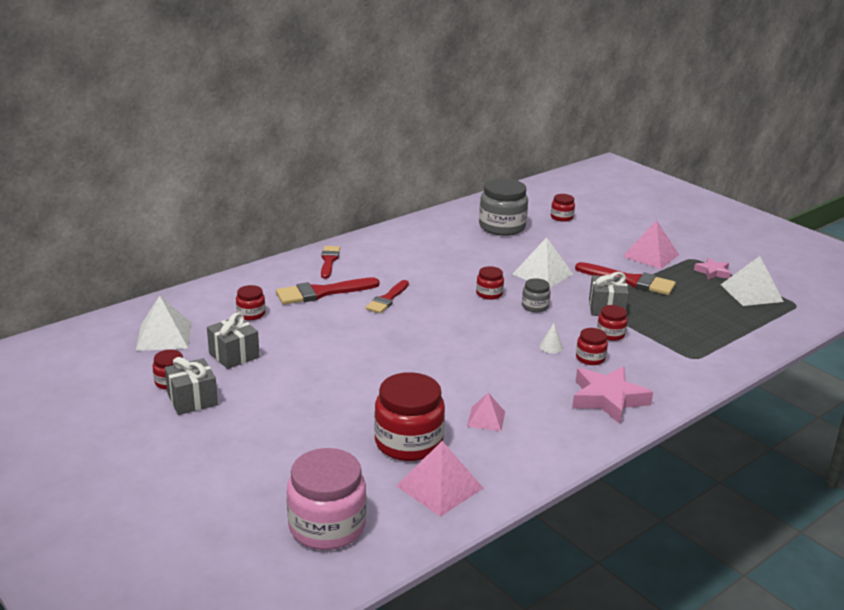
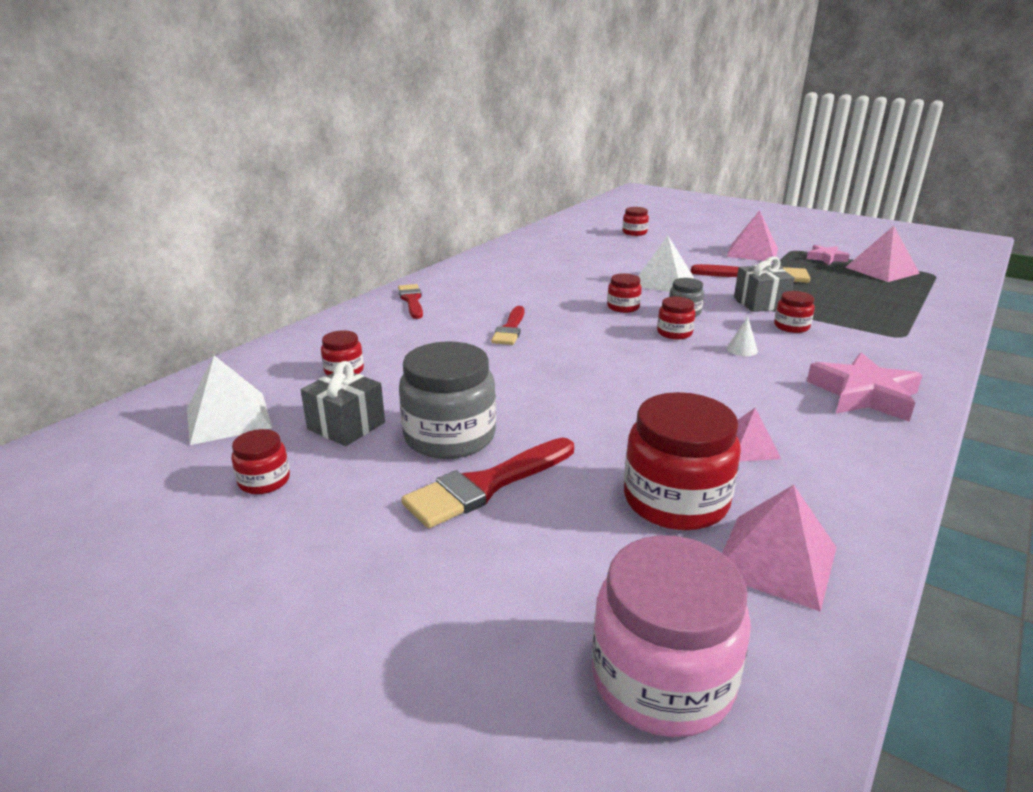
camera: 15 degrees left, 0 degrees up
(192, 400) = (311, 502): grey gift -> none
(322, 292) = (424, 333): red brush -> red brush (486, 485)
(502, 227) = (582, 247): grey jar -> grey jar (449, 436)
(590, 358) = (796, 354): red jar -> red jar (674, 333)
(751, 293) = (881, 270): white pyramid -> pink pyramid

